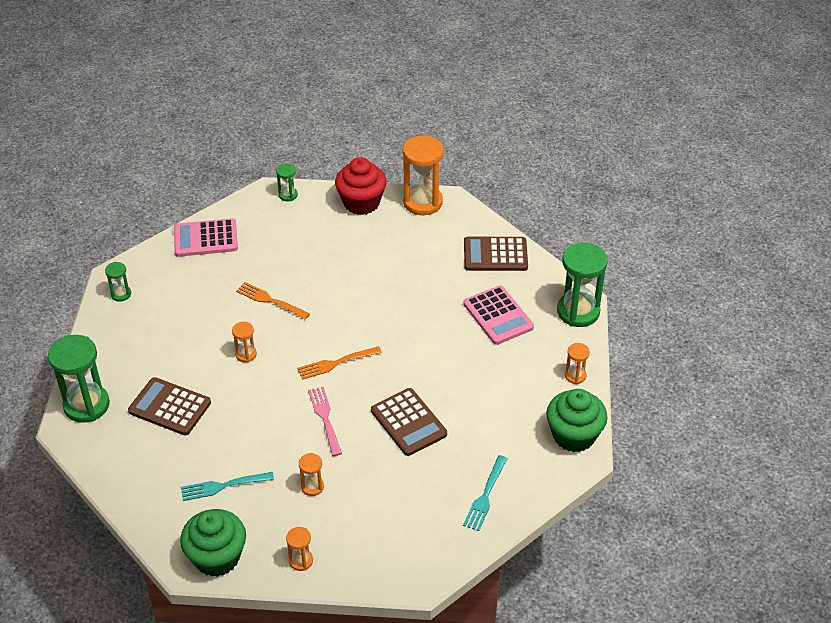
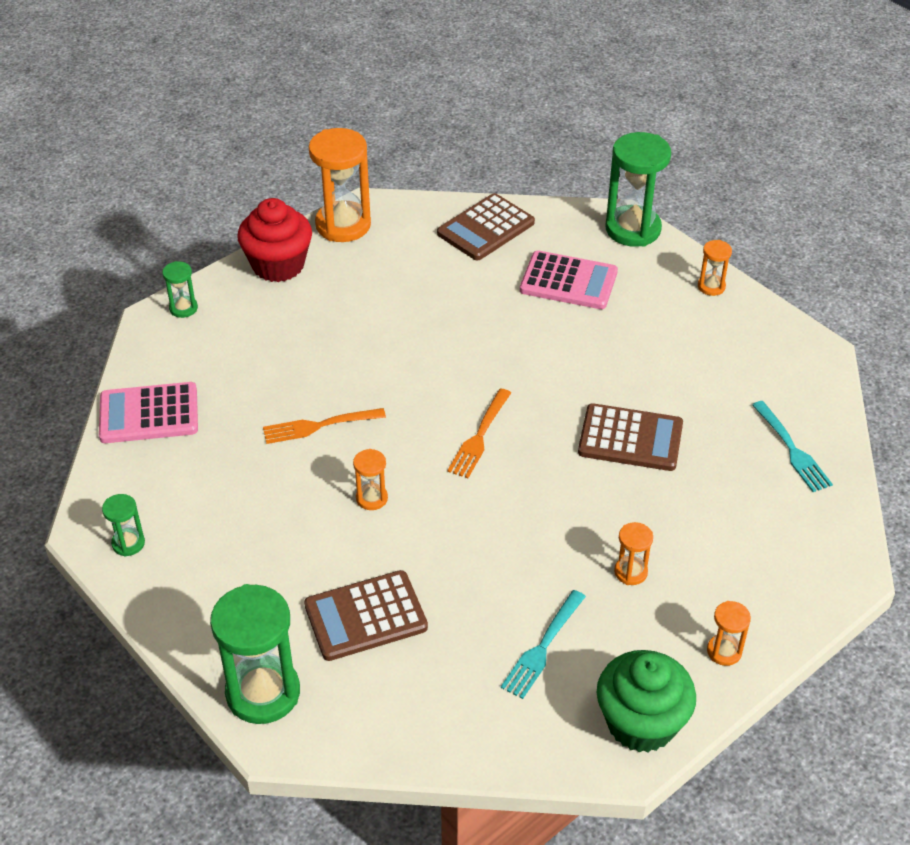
camera: 45 degrees left, 0 degrees up
(205, 238) = (149, 414): pink calculator -> pink calculator turned 45 degrees clockwise
(325, 419) = (547, 497): pink fork -> none
(574, 435) = (785, 339): green cupcake -> none

